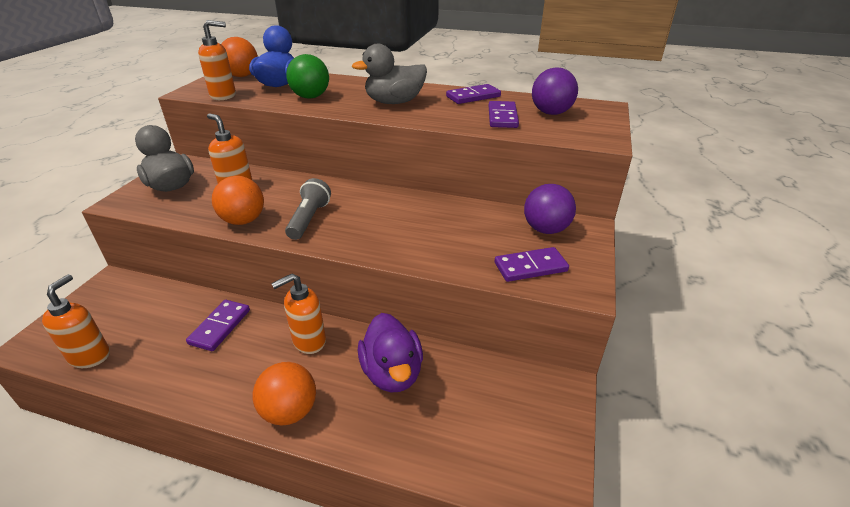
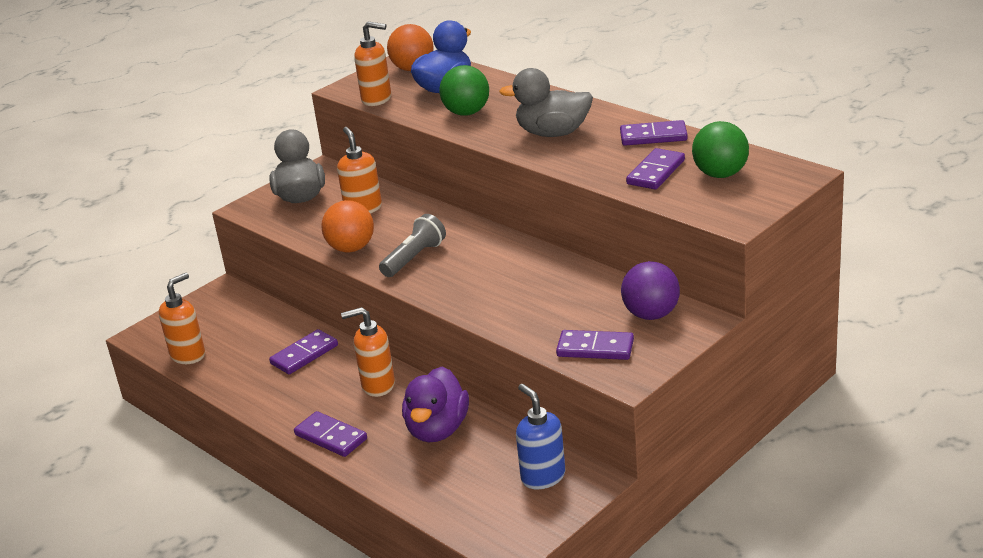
camera: 30 degrees right, 5 degrees down
(290, 411) = (331, 437): orange ball -> purple domino
(520, 396) = (543, 477): none -> blue soap dispenser
(551, 113) = (720, 174): purple ball -> green ball

